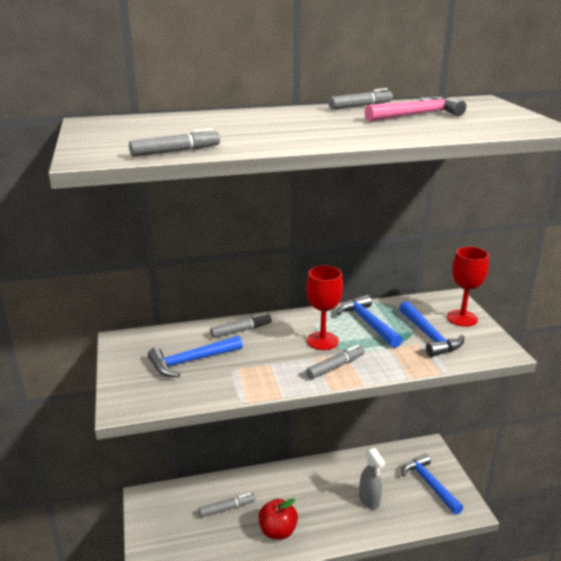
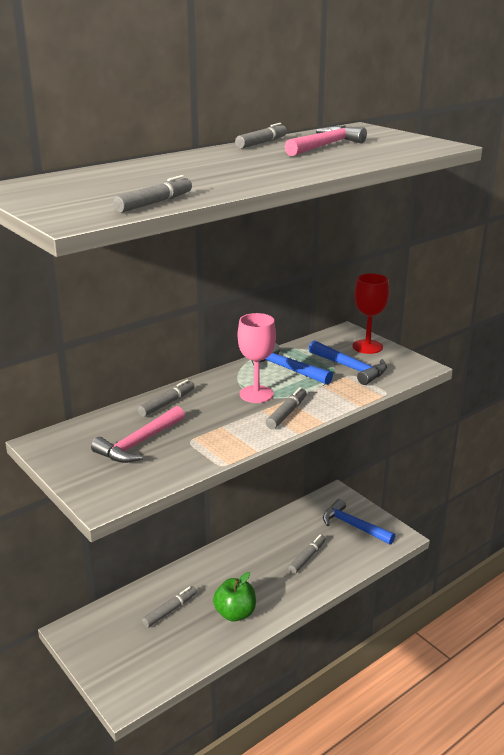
camera: 25 degrees left, 0 degrees up
(191, 361) = (139, 443): blue hammer -> pink hammer
(278, 531) = (235, 613): red apple -> green apple
(322, 341) = (256, 394): red goblet -> pink goblet
(369, 500) = (307, 557): grey spray bottle -> grey marker

